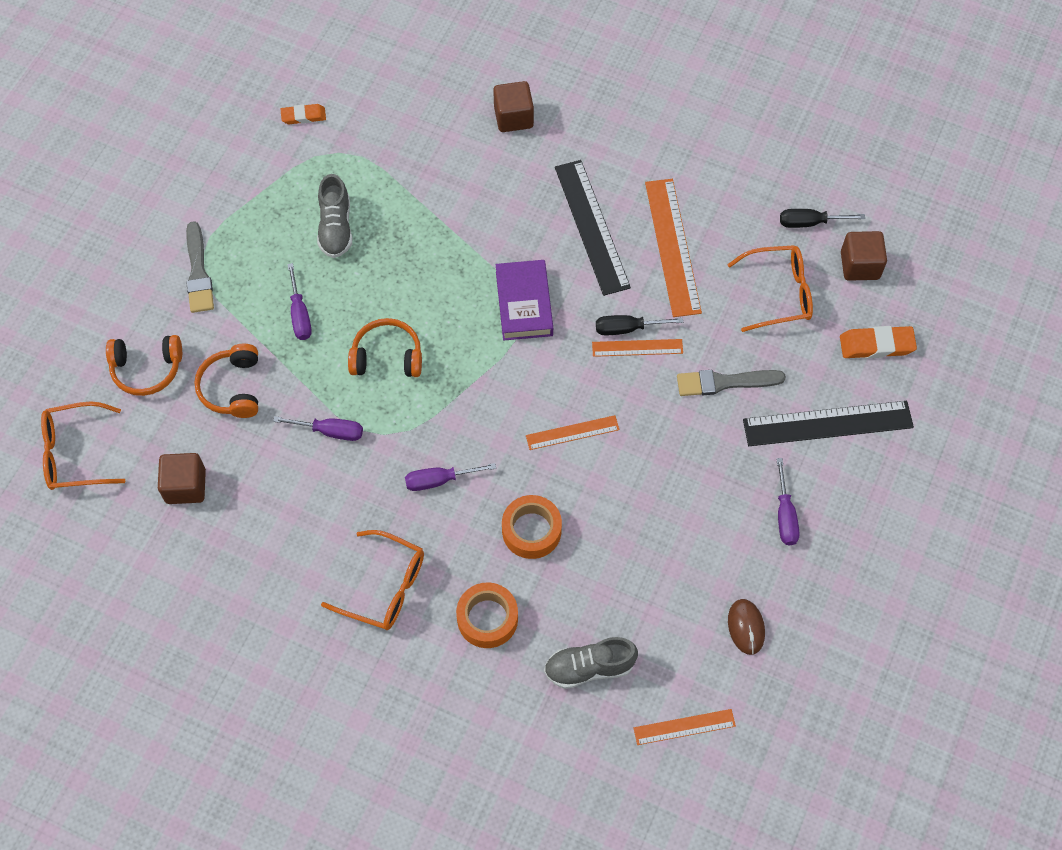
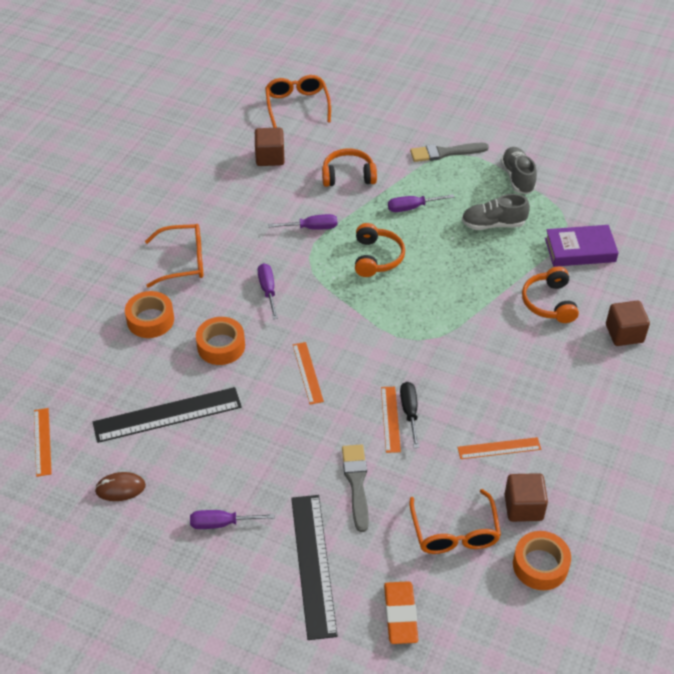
camera: 90 degrees right, 15 degrees down
(147, 369) = (363, 133): orange headphones -> orange headphones (549, 302)
(303, 116) = (598, 201): orange eraser -> none
(330, 431) = (311, 228): purple screwdriver -> purple screwdriver turned 105 degrees counterclockwise
(384, 587) = (183, 261): orange glasses -> orange glasses turned 120 degrees counterclockwise
(524, 303) = (430, 341): purple book -> purple book (580, 250)
(589, 668) = (101, 381): grey shoe -> grey shoe (517, 178)
(591, 227) = (514, 388): black ruler -> black ruler (167, 415)
(672, 247) = (499, 448): orange ruler -> orange ruler, size x0.55
(810, 222) = (540, 565): black screwdriver -> orange tape
(860, 265) = (493, 607): brown cube -> brown cube (523, 507)

